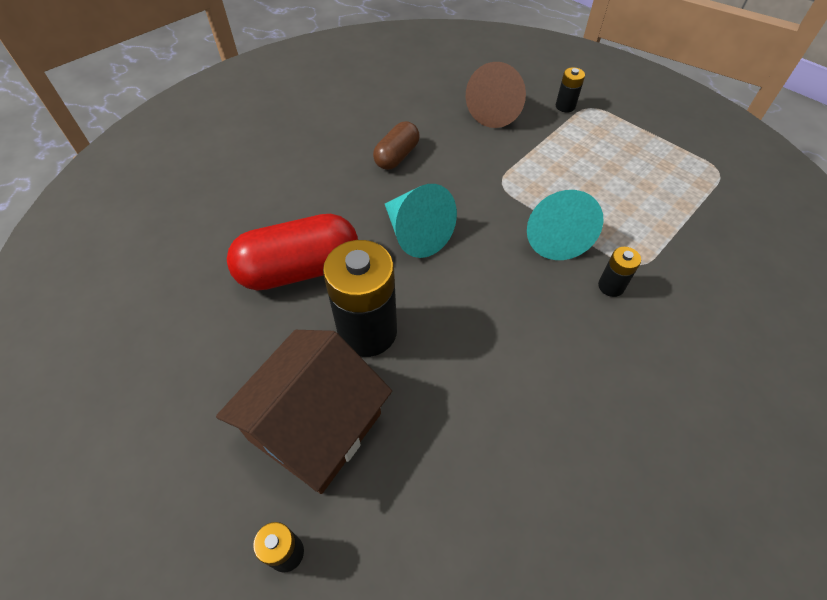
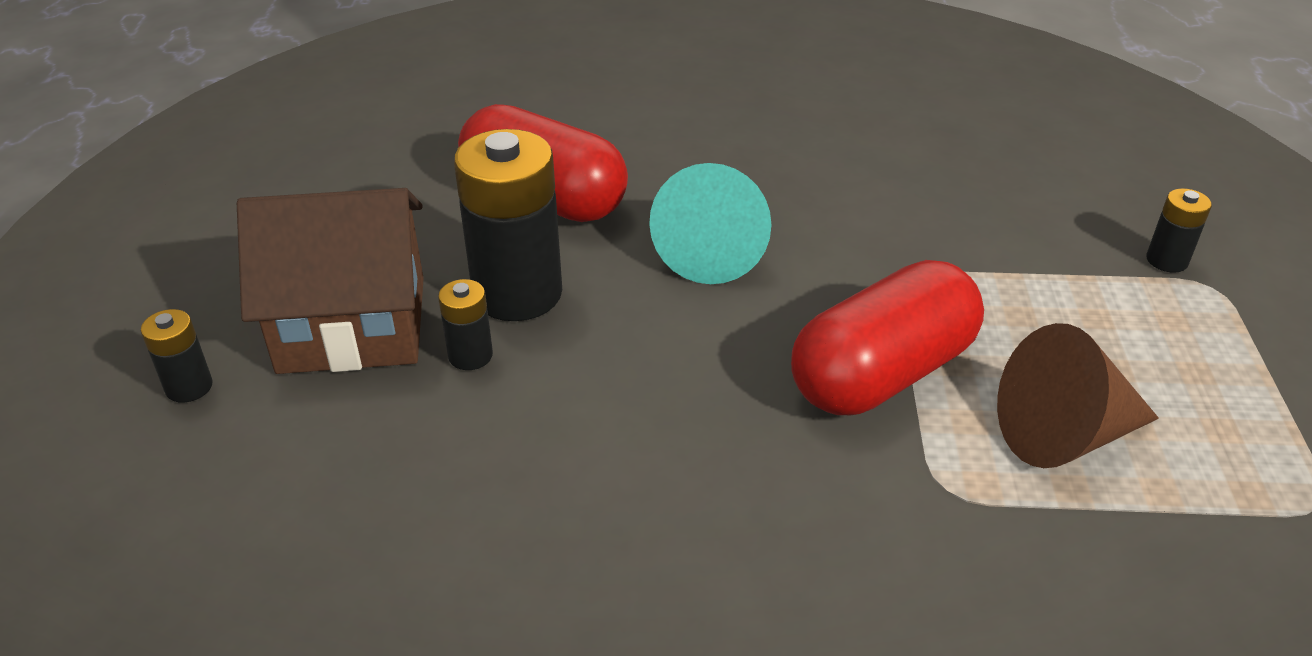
camera: 50 degrees right, 15 degrees down
(397, 156) = (818, 170): brown capsule -> none
(496, 111) = (1039, 204): brown cone -> brown cone (1064, 435)
(554, 235) = (882, 374): turquoise cone -> red capsule
(611, 286) = (864, 478): black battery -> black battery (470, 355)

